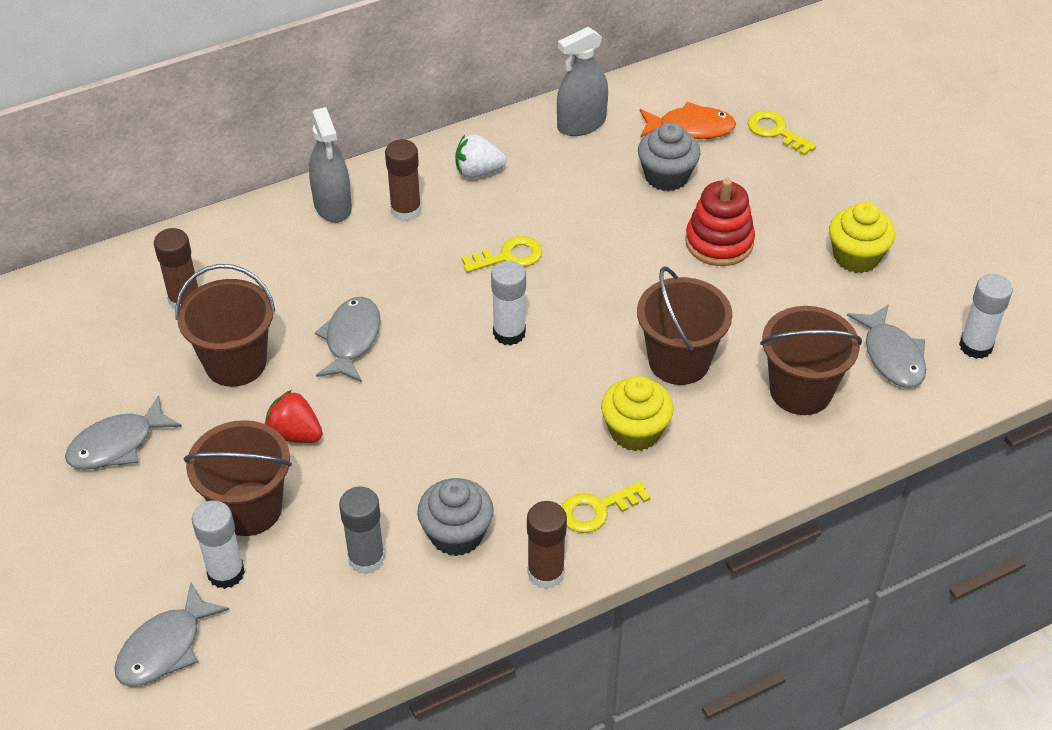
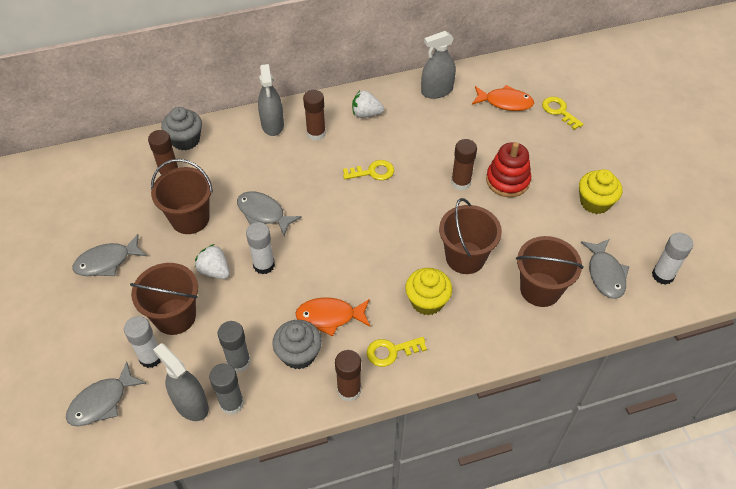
camera: 10 degrees right, 5 degrees up
(295, 434) = (215, 271): red strawberry -> white strawberry
(306, 629) = (191, 404): none -> grey spray bottle
(351, 339) = (263, 213): grey fish -> grey fish turned 75 degrees counterclockwise
(370, 619) = (232, 403): none -> grey glue stick
(492, 474) = (330, 317): none -> orange fish
(509, 333) = (362, 223): white glue stick -> white glue stick (264, 265)
(648, 254) = (461, 182): none -> brown glue stick
(666, 176) = (483, 132): grey cupcake -> grey cupcake (185, 140)

